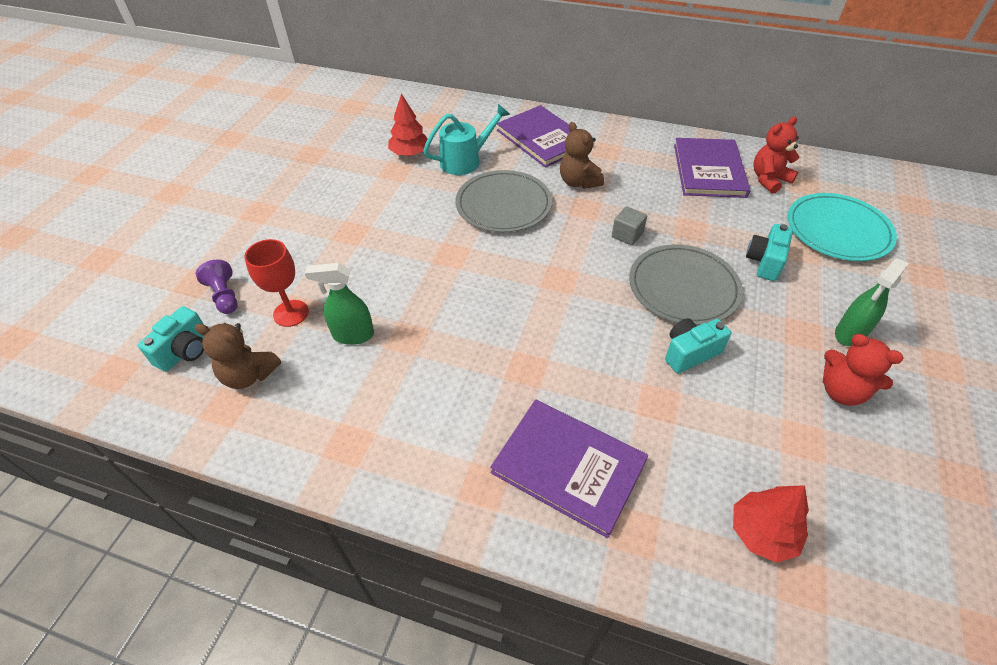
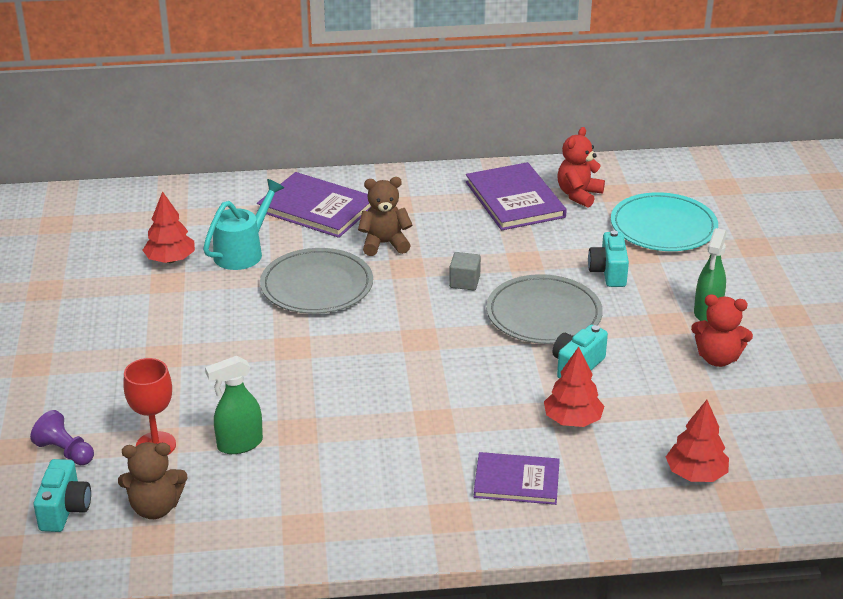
camera: 25 degrees left, 15 degrees down
(568, 467) = (516, 481): purple book -> purple book, size x0.66
(578, 182) = (384, 244): brown teddy bear -> brown teddy bear turned 135 degrees clockwise
(658, 414) = (572, 420): none -> red tree

